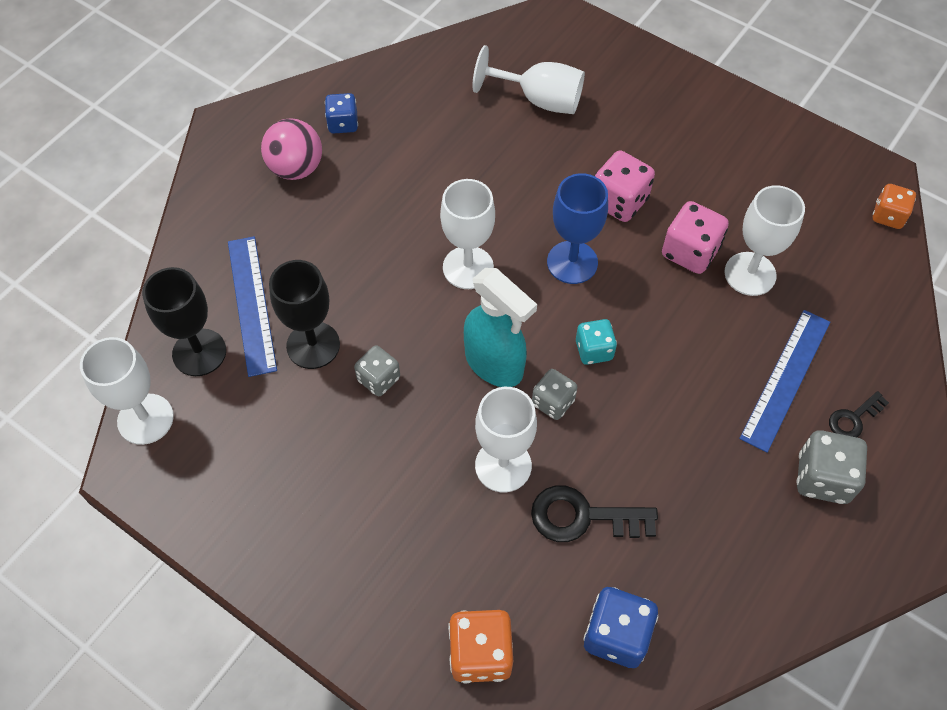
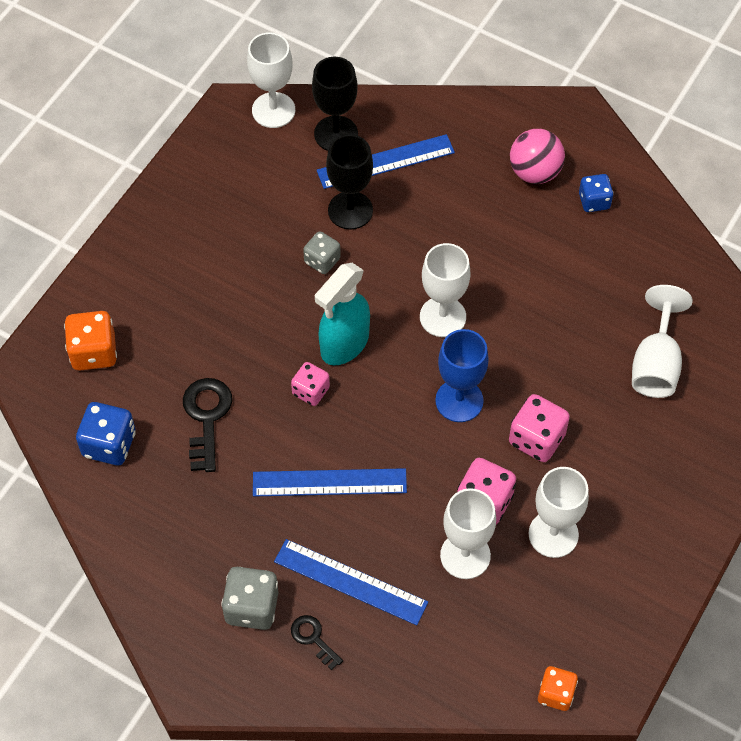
camera: 85 degrees right, 0 degrees up
(503, 465) = (249, 357): white goblet -> white goblet (553, 534)
(553, 402) = (310, 391): grey dice -> pink dice
(594, 350) = (366, 421): turquoise dice -> none
(669, 391) = (329, 483): none -> blue ruler

